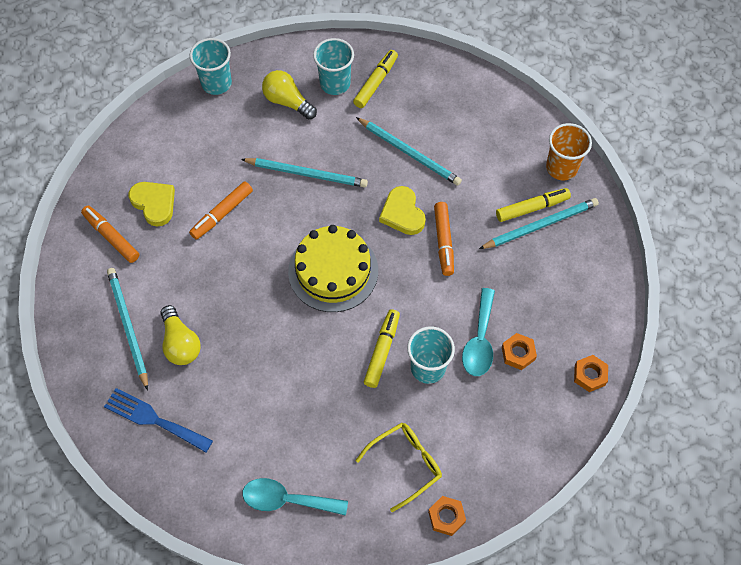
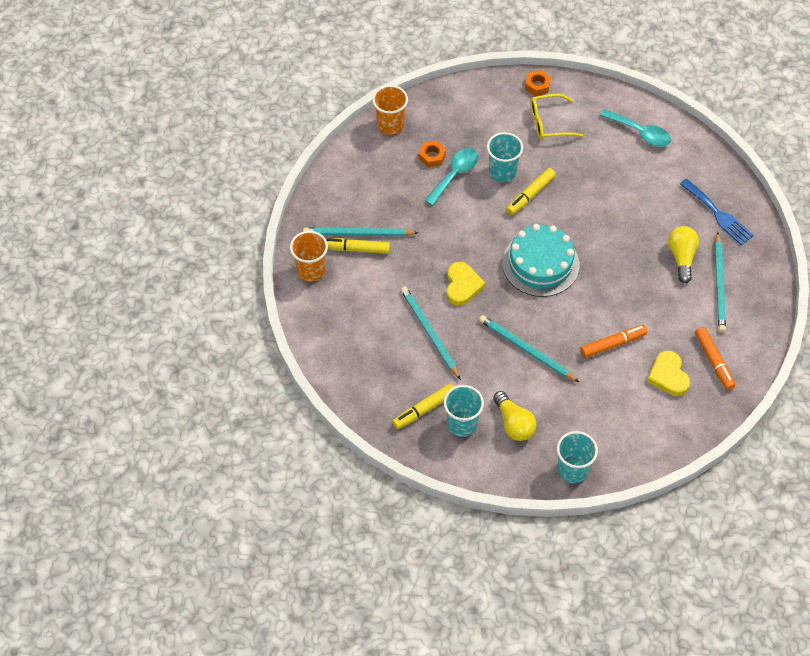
camera: 155 degrees left, 5 degrees down
(333, 271) = (540, 264): yellow cake -> turquoise cake
(443, 241) = (441, 251): orange marker -> none
(589, 375) = (390, 125): orange nut -> orange cup

